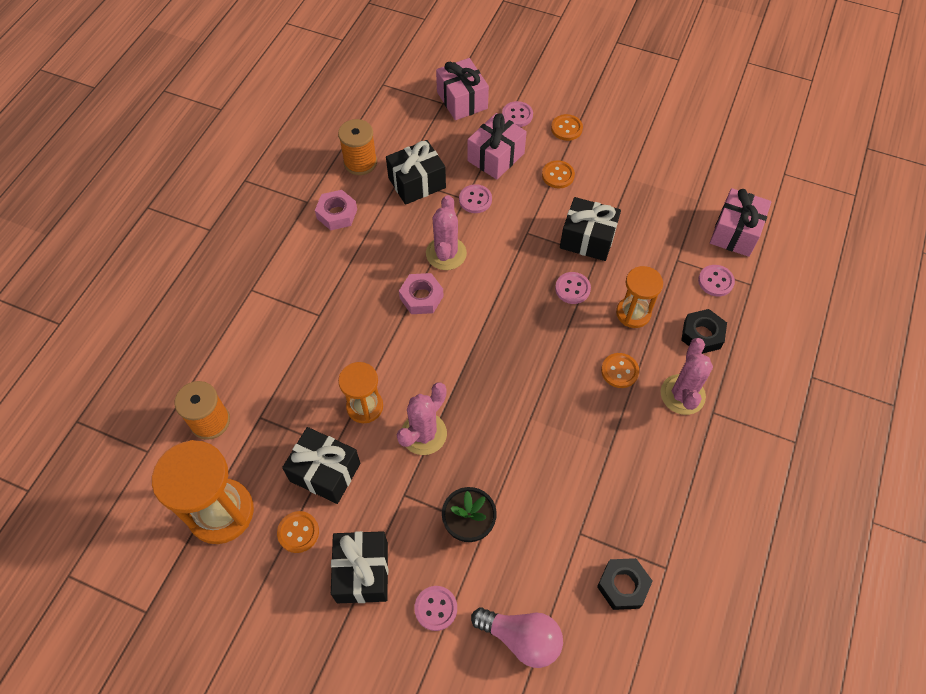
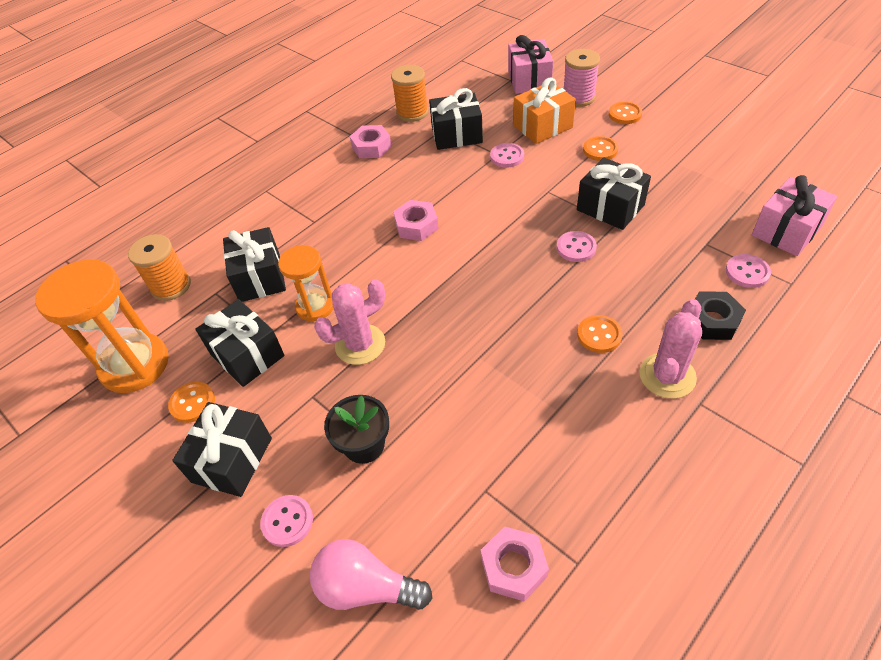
camera: 25 degrees right, 10 degrees down
(296, 390) = (260, 277): none -> black gift
(446, 253) = (458, 194): pink cactus -> none
(495, 157) = (542, 126): pink gift -> orange gift
(517, 115) = (578, 98): pink button -> pink spool
(521, 638) = (366, 587): pink light bulb -> pink light bulb turned 150 degrees clockwise
(623, 585) = (513, 567): black nut -> pink nut
(633, 313) = (636, 283): orange hourglass -> none

